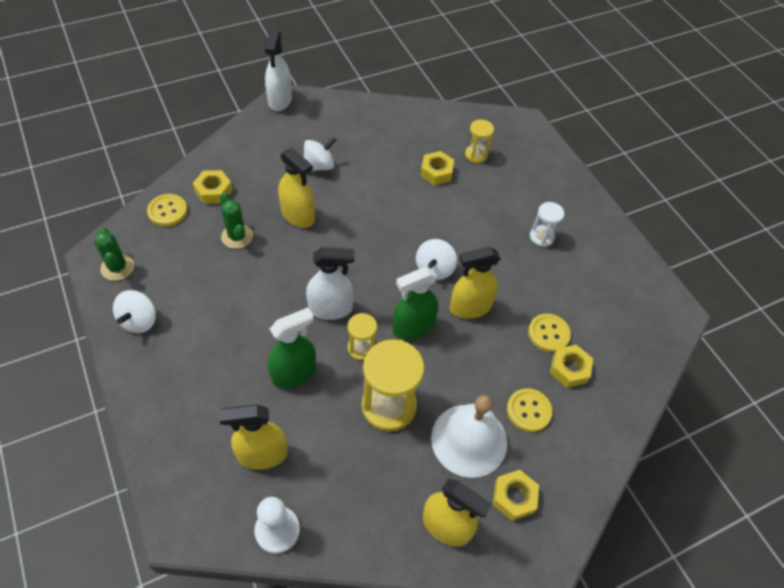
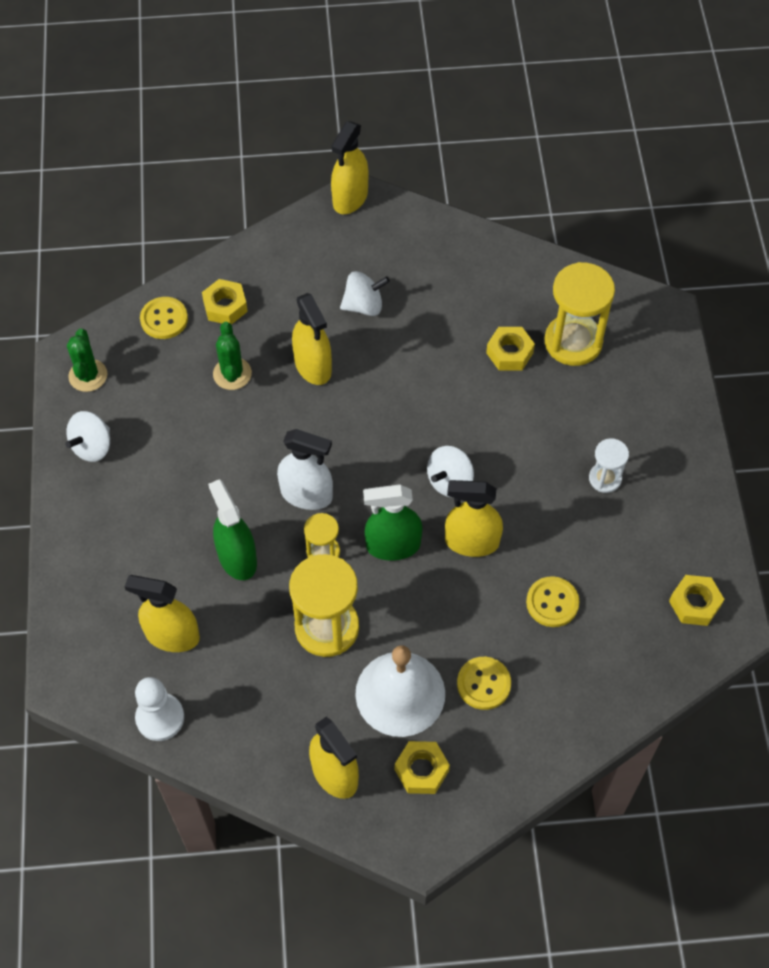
camera: 25 degrees right, 5 degrees up
(280, 100) = (350, 198): white spray bottle -> yellow spray bottle
(294, 373) = (237, 558): green spray bottle -> green spray bottle turned 105 degrees counterclockwise
(476, 155) = (573, 342): yellow hourglass -> yellow hourglass, size x1.86
(569, 369) = (556, 652): yellow nut -> yellow nut (694, 604)

